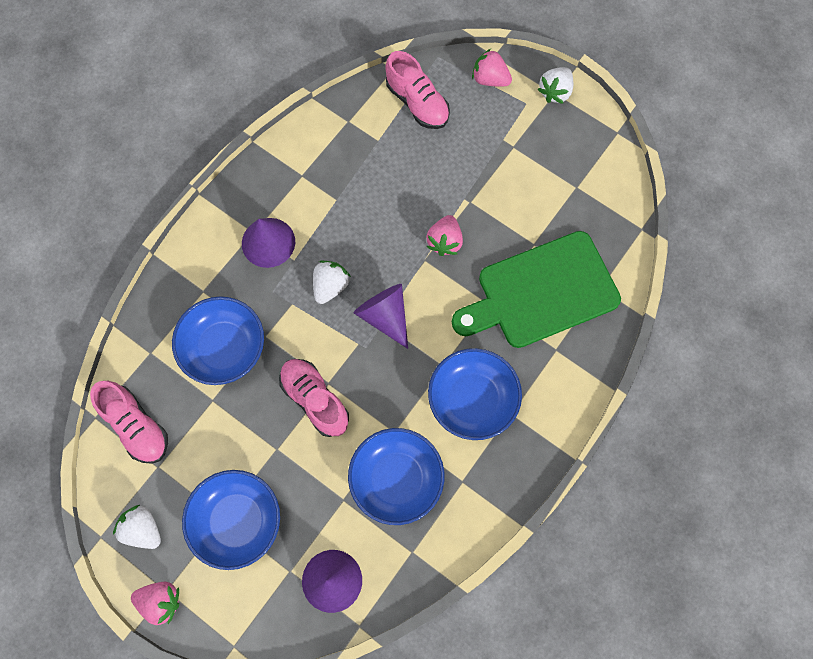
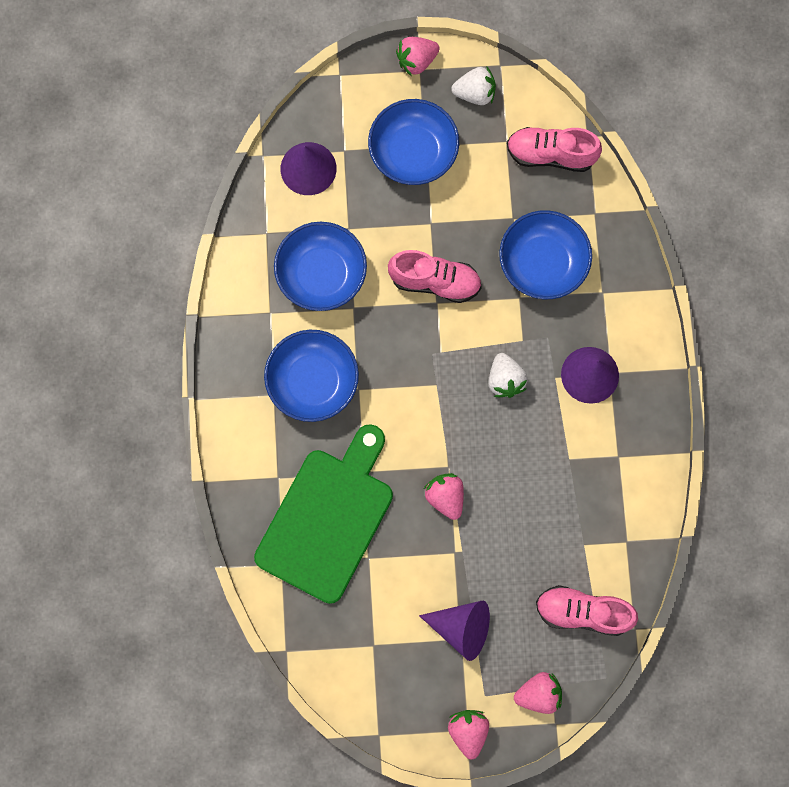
camera: 140 degrees right, 5 degrees up
(385, 316) = (439, 392): purple cone -> purple cone (461, 628)
(555, 92) = (468, 731): white strawberry -> pink strawberry

